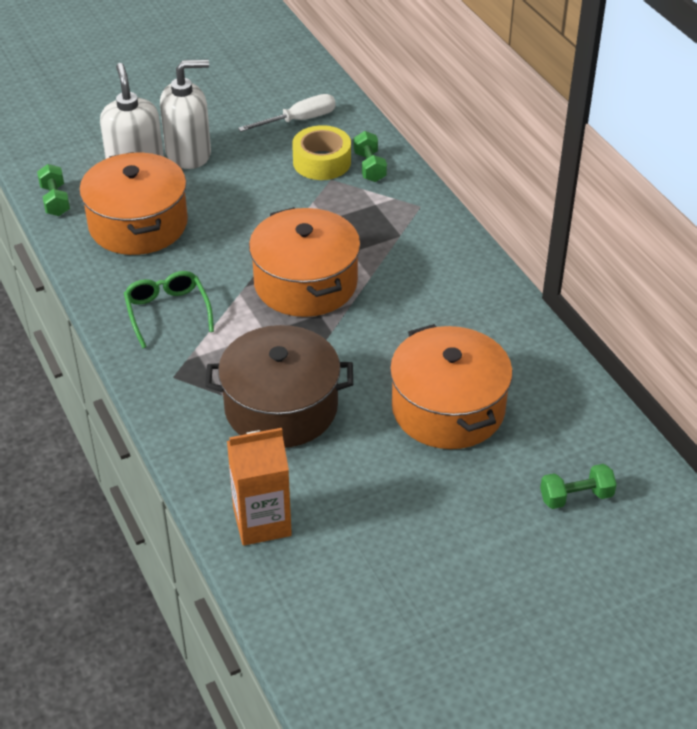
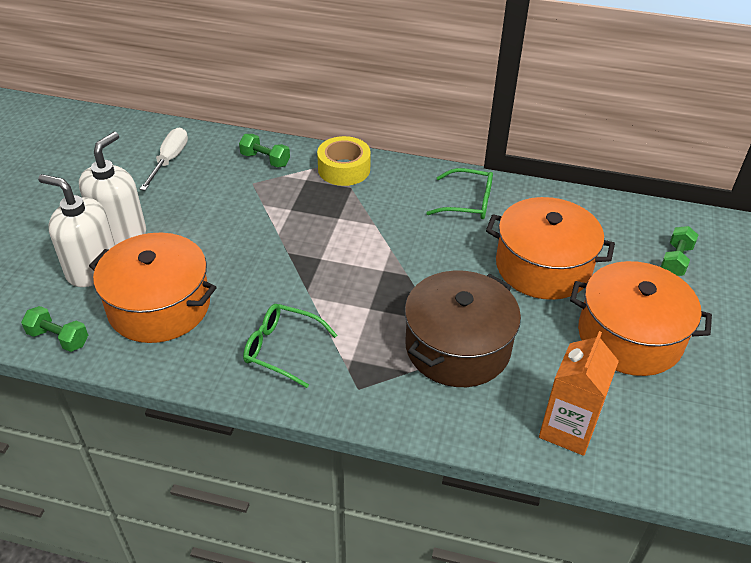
camera: 50 degrees left, 0 degrees up
(305, 283) = (343, 258): orange pot -> orange pot (629, 336)
(322, 162) = (228, 176): yellow tape -> yellow tape (344, 169)
(476, 315) = (468, 202): none -> green glasses

